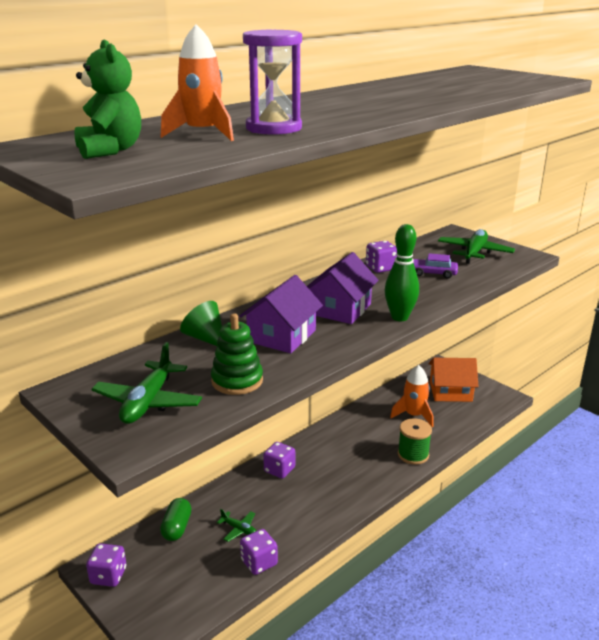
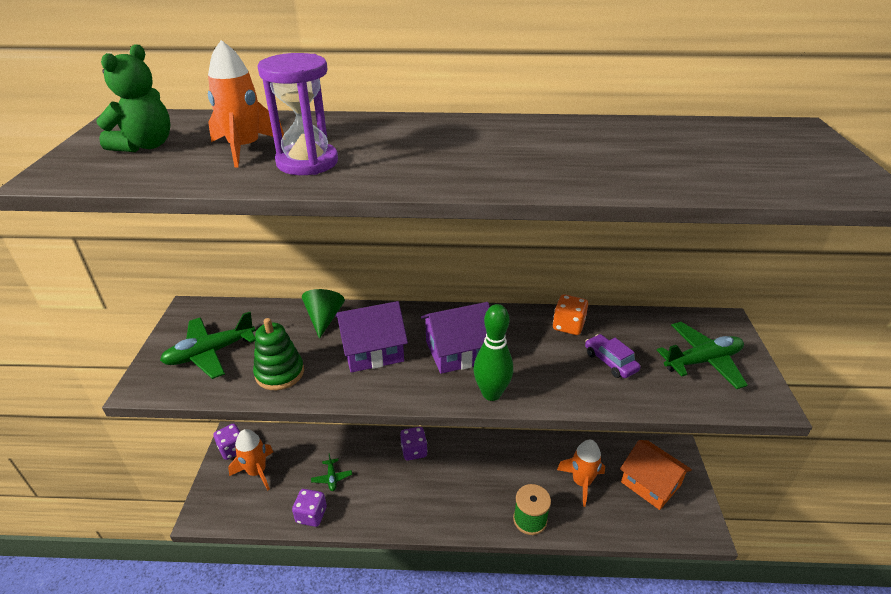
camera: 45 degrees right, 10 degrees up
(162, 572) = (257, 471): none -> orange rocket
(177, 527) = (302, 445): green capsule -> none
(380, 268) = (568, 326): purple dice -> orange dice

